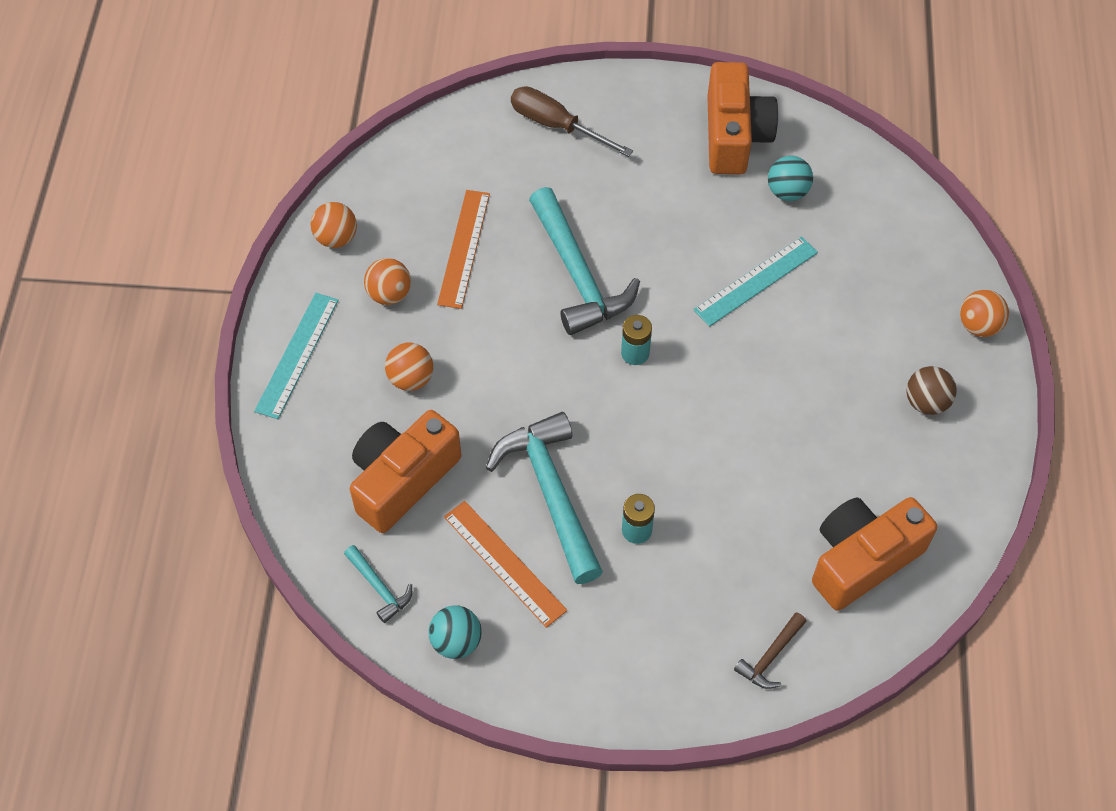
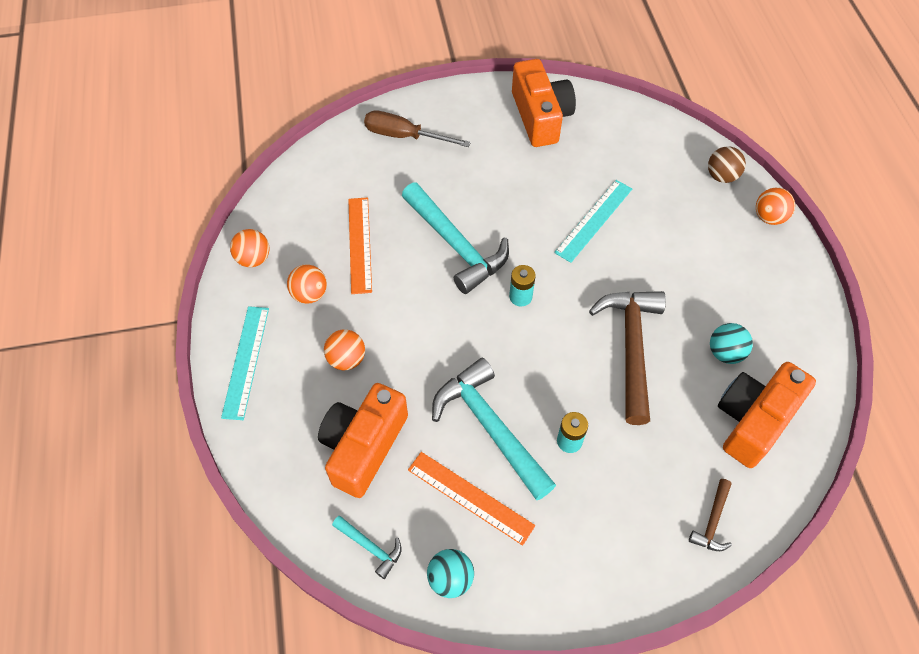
camera: 15 degrees left, 0 degrees up
(746, 444) = (631, 348): none -> brown hammer
(787, 192) = (594, 149): turquoise ball -> turquoise ball (725, 353)
(926, 402) = (753, 283): brown ball -> brown ball (721, 176)

